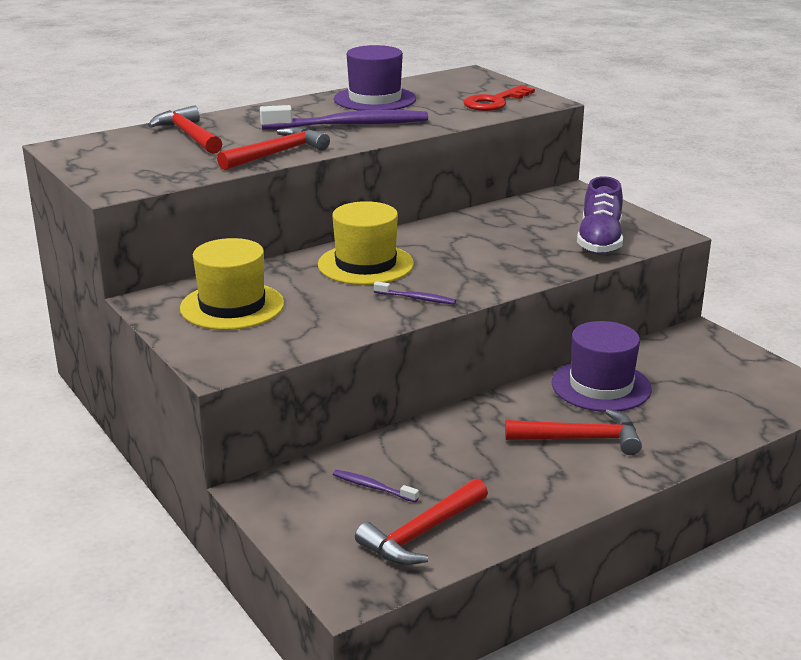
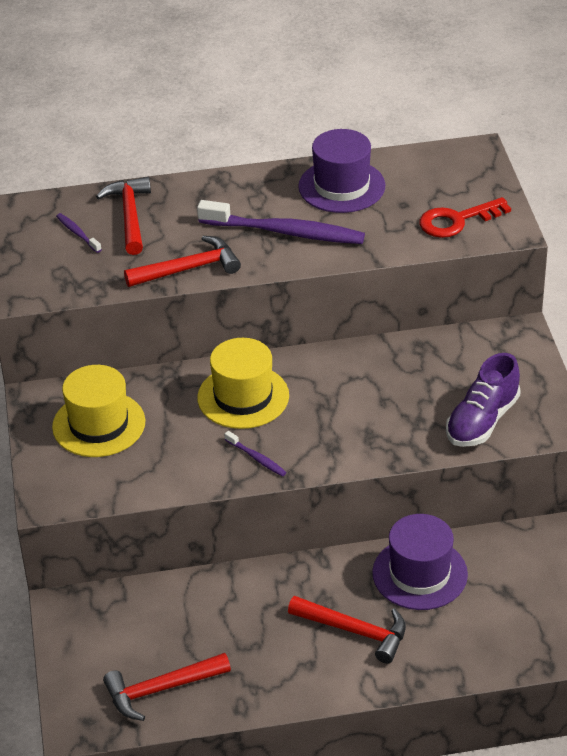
camera: 25 degrees right, 15 degrees up
(373, 487) = (152, 630): purple toothbrush -> purple toothbrush (77, 233)

